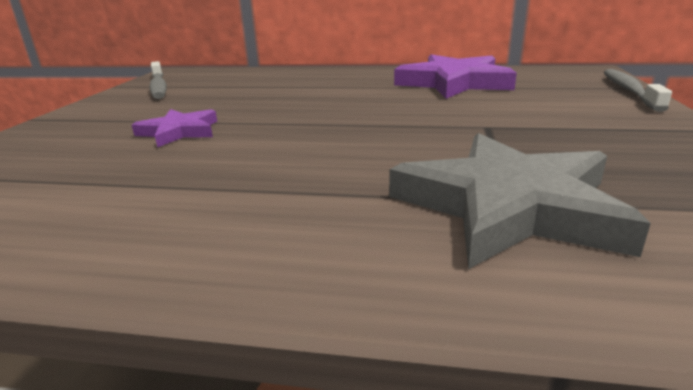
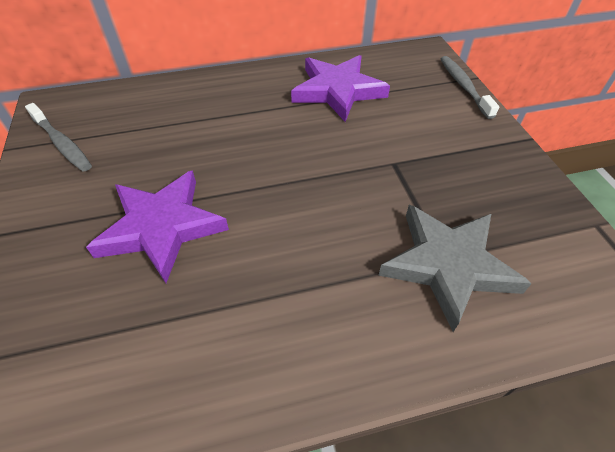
camera: 25 degrees left, 25 degrees up
(179, 132) = (162, 227): purple star -> purple star, size x1.81

